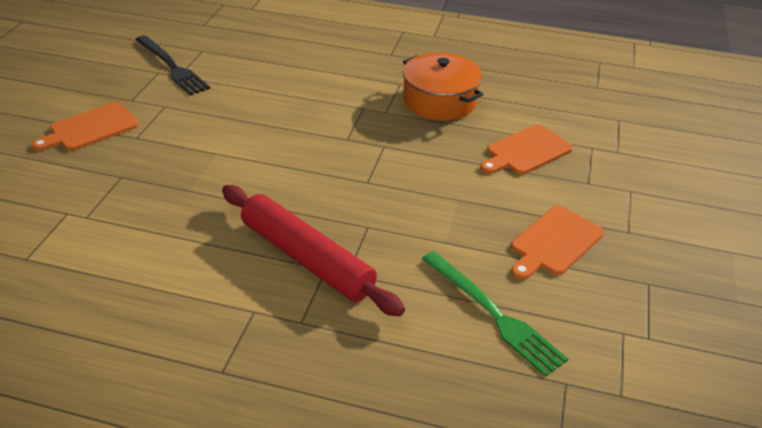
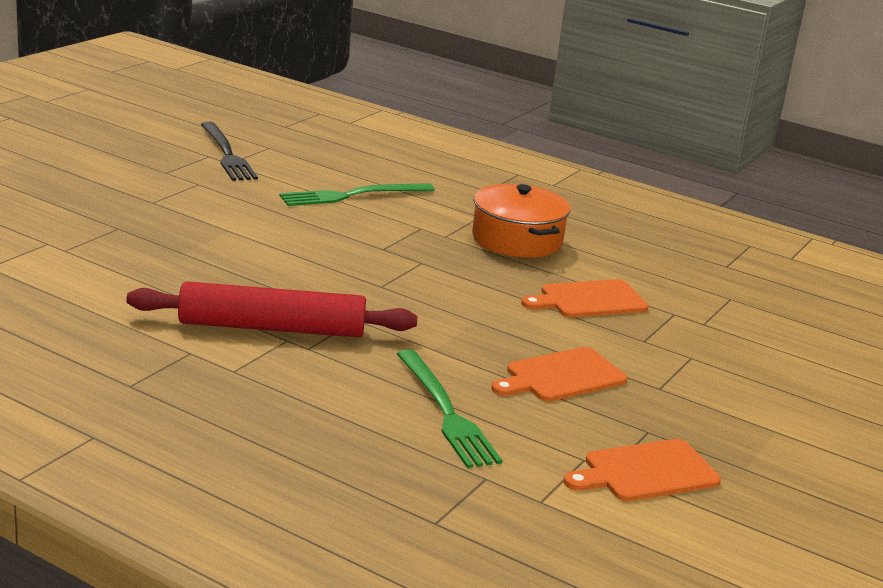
camera: 15 degrees right, 15 degrees down
(91, 128) = (110, 186): orange cutting board -> orange cutting board (646, 472)
(293, 87) = (352, 195): none -> green fork
(307, 258) = (272, 328): red rolling pin -> red rolling pin turned 60 degrees counterclockwise

